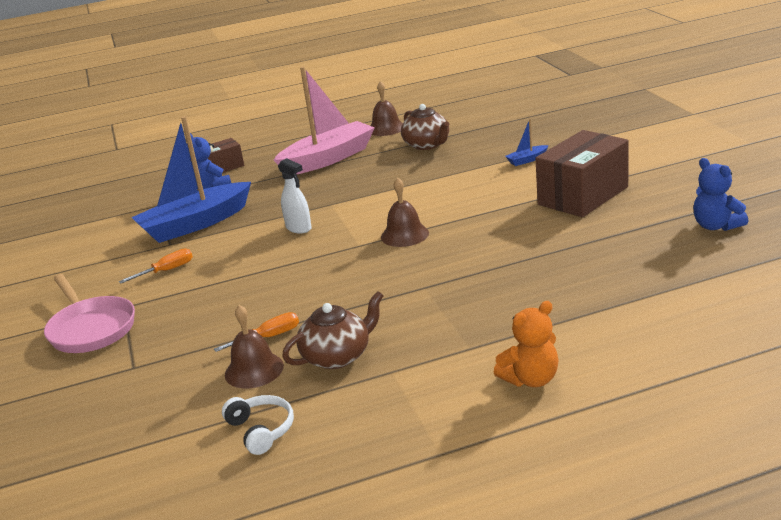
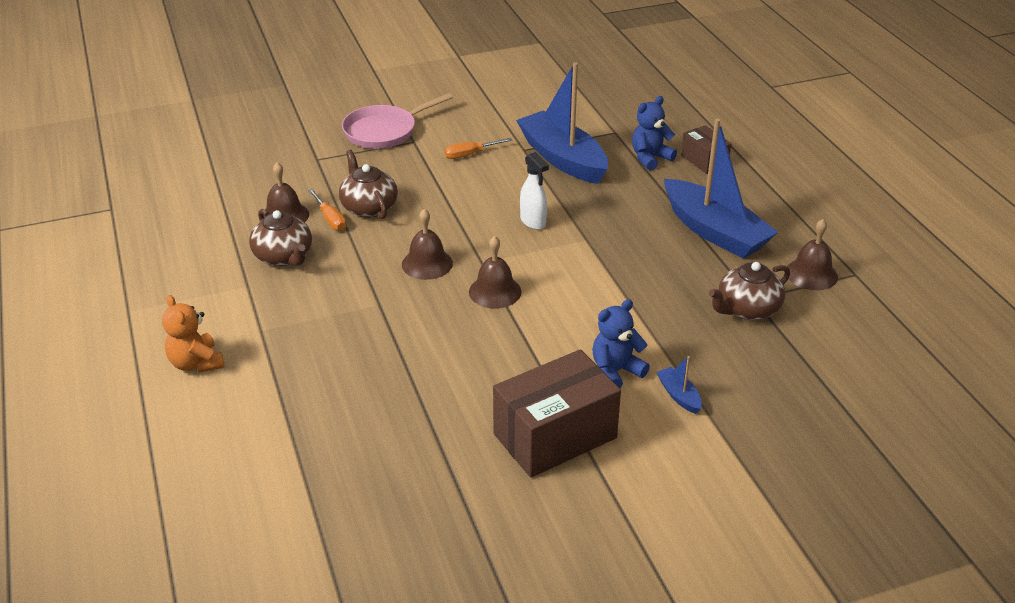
camera: 85 degrees right, 10 degrees up
(167, 271) = (470, 154): orange screwdriver -> orange screwdriver turned 105 degrees clockwise
(251, 316) = (369, 207): none -> brown teapot
(261, 430) = (203, 226): white headphones -> none
(299, 228) = (533, 222): white spray bottle -> white spray bottle turned 75 degrees counterclockwise
(328, 159) = (714, 231): pink boat -> blue boat
(359, 271) = (427, 263): none -> brown bell
(583, 196) = (555, 436): brown box -> brown box turned 75 degrees counterclockwise
(716, 226) = (434, 545): blue teddy bear -> blue teddy bear (616, 371)

